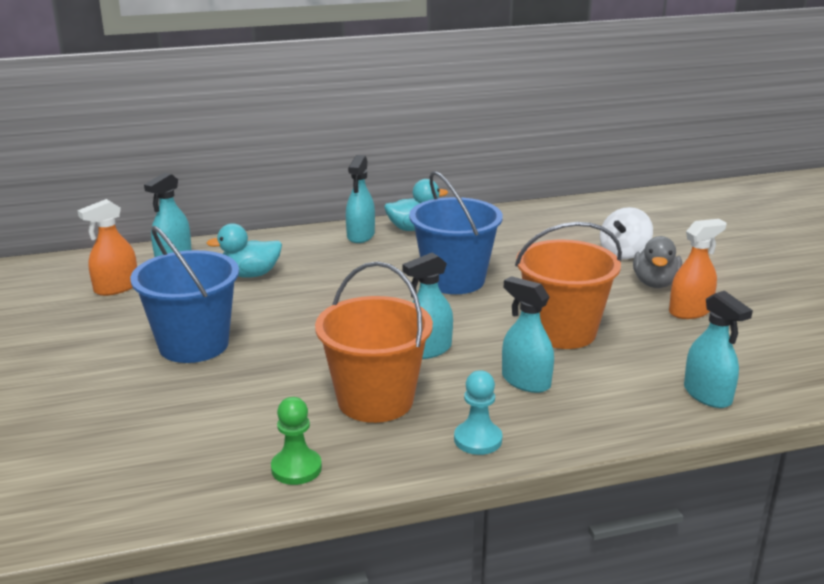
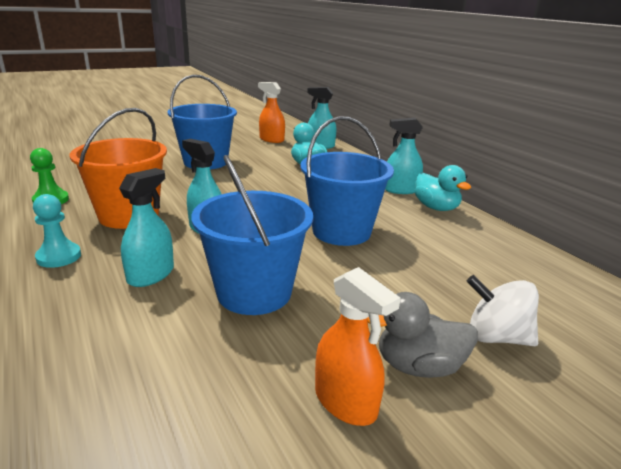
camera: 75 degrees right, 0 degrees up
(562, 331) = (254, 292): orange bucket -> blue bucket
(707, 395) = (102, 410): turquoise spray bottle -> none

